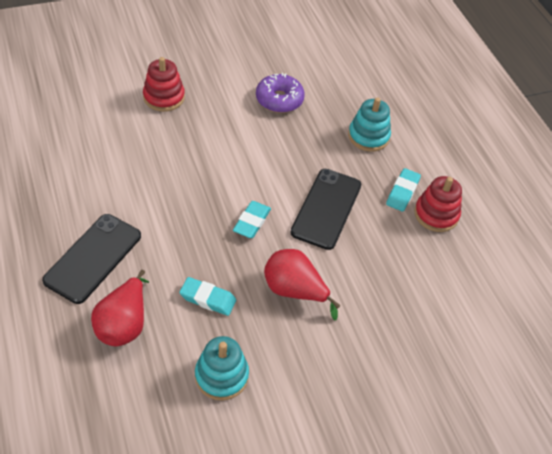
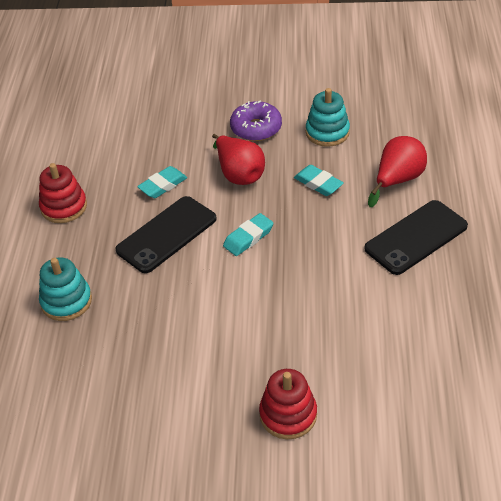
camera: 150 degrees left, 5 degrees down
(279, 99) = (139, 376): purple donut -> purple donut (256, 128)
(402, 192) = (79, 234): turquoise eraser -> turquoise eraser (163, 185)

